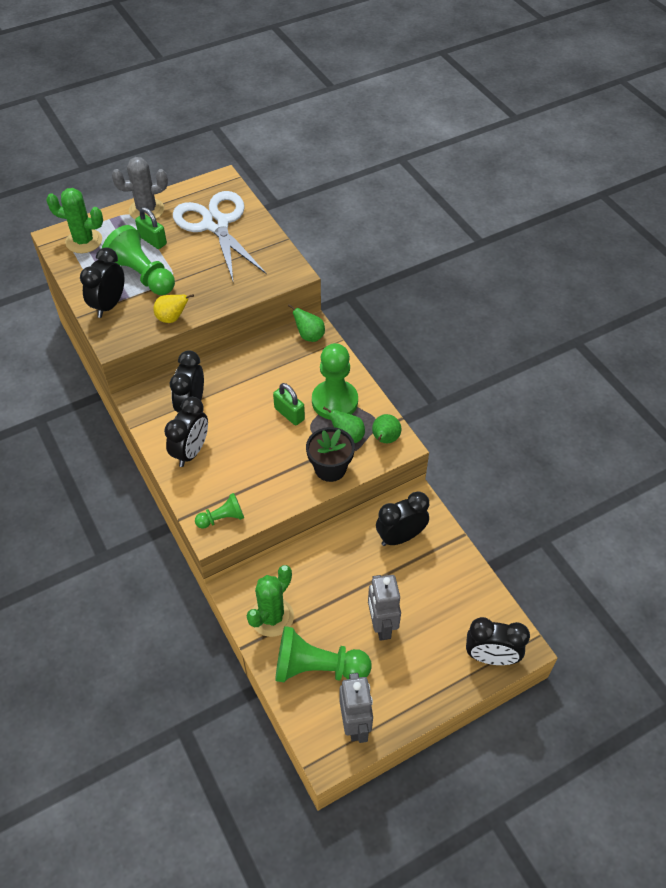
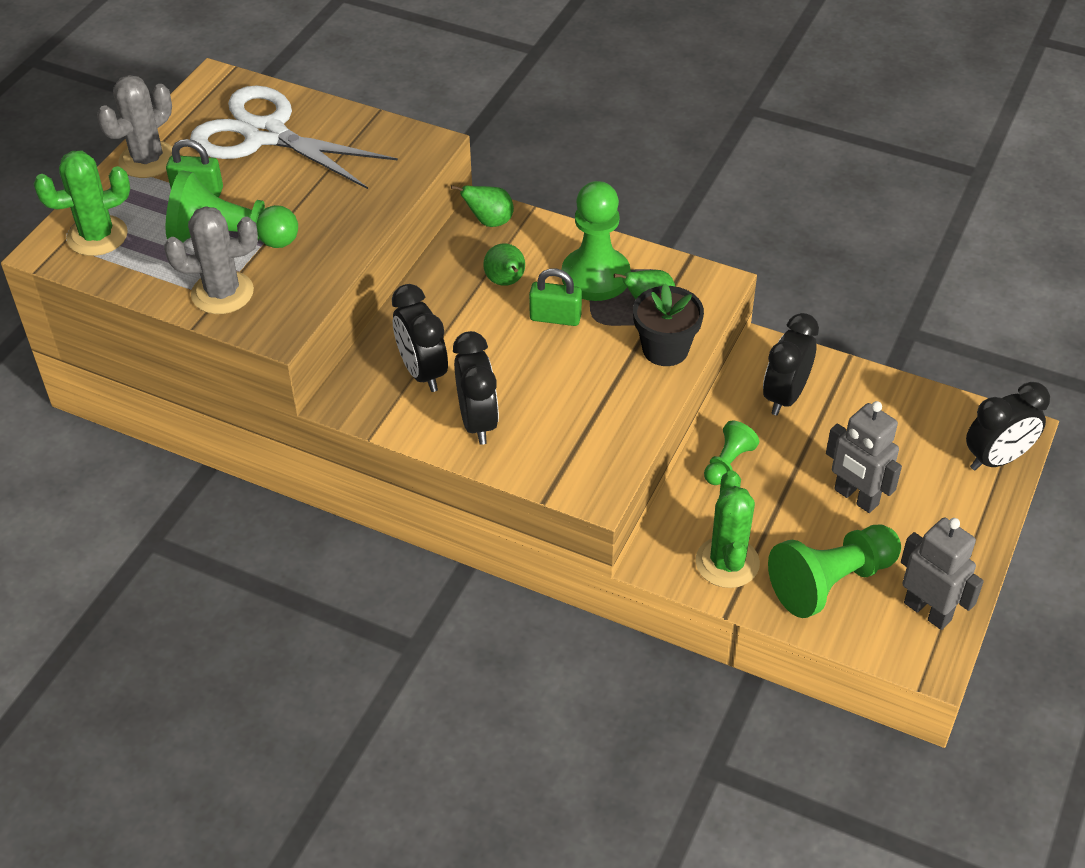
camera: 35 degrees left, 5 degrees down
(109, 305) = (222, 293): black clock -> grey cactus
(172, 318) = (327, 267): yellow pear -> none
(222, 518) = (594, 471): green pawn -> green pawn (728, 463)
(385, 439) = (695, 286): green pear -> green pear (506, 282)

